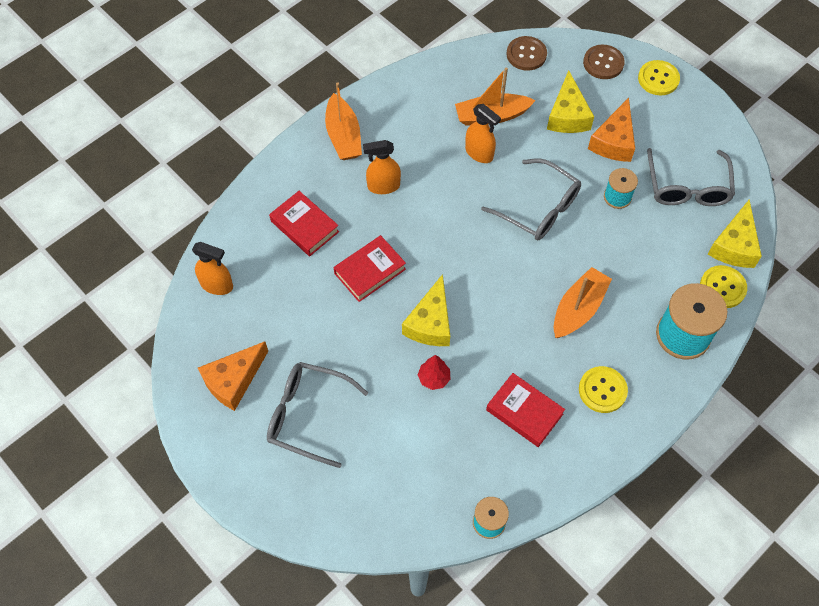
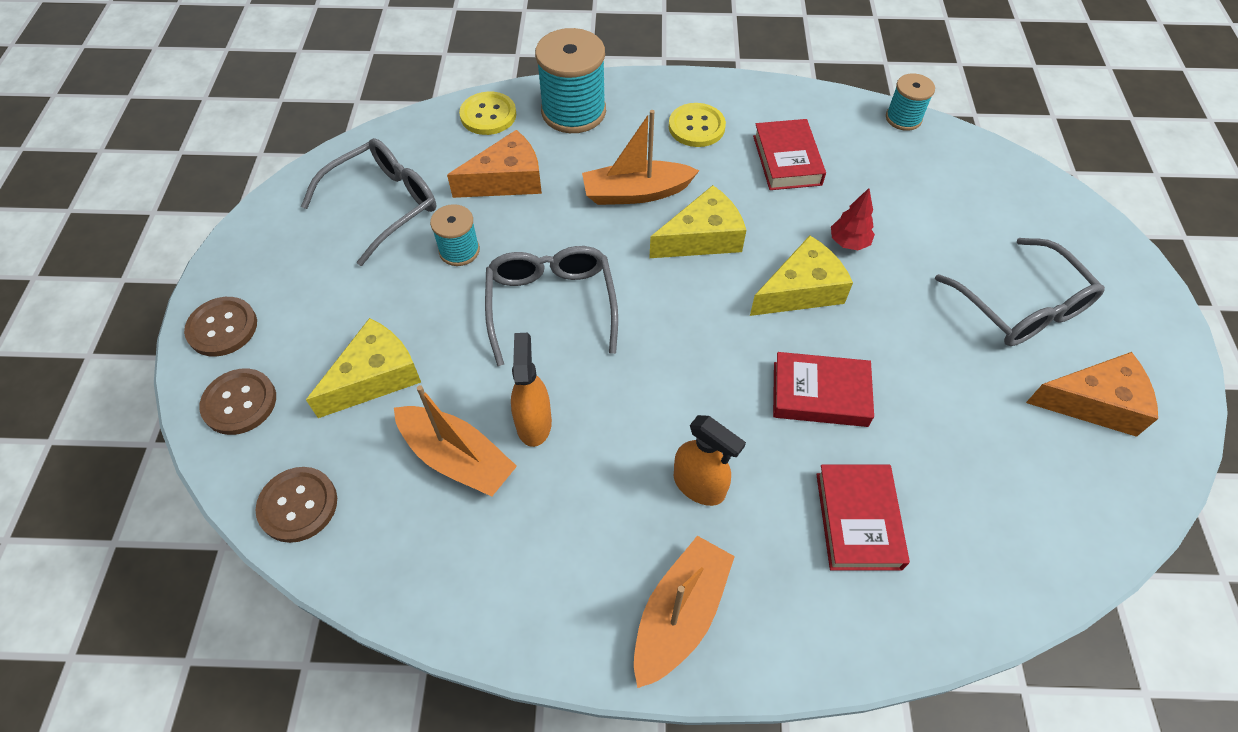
camera: 135 degrees left, 5 degrees down
(217, 285) = (1047, 538): orange spray bottle -> none
(614, 141) = (376, 305): orange cheese -> orange cheese (507, 180)
(658, 79) = (222, 328): yellow button -> brown button
(734, 245) = (426, 133): yellow cheese -> yellow cheese (702, 238)

